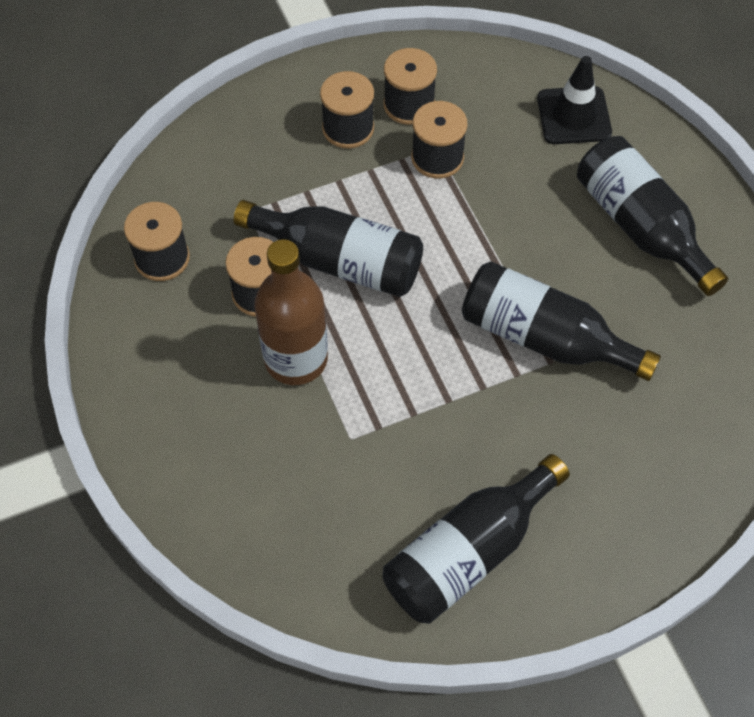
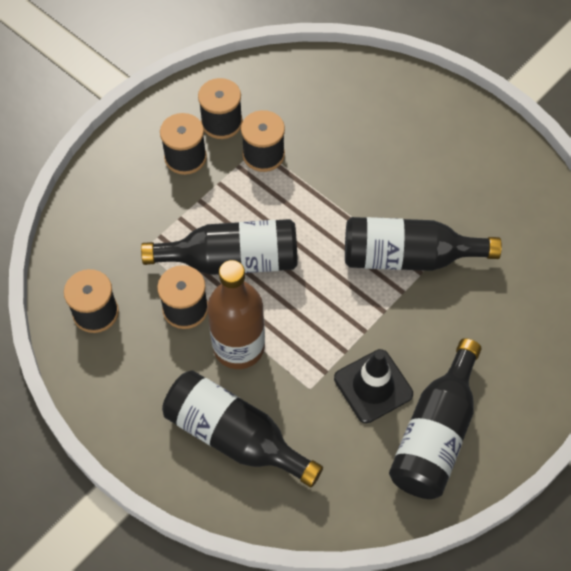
camera: 25 degrees left, 0 degrees up
(574, 116) = (345, 86): black traffic cone -> black traffic cone (373, 386)
(640, 226) = (433, 150): black bottle -> black bottle (235, 436)

